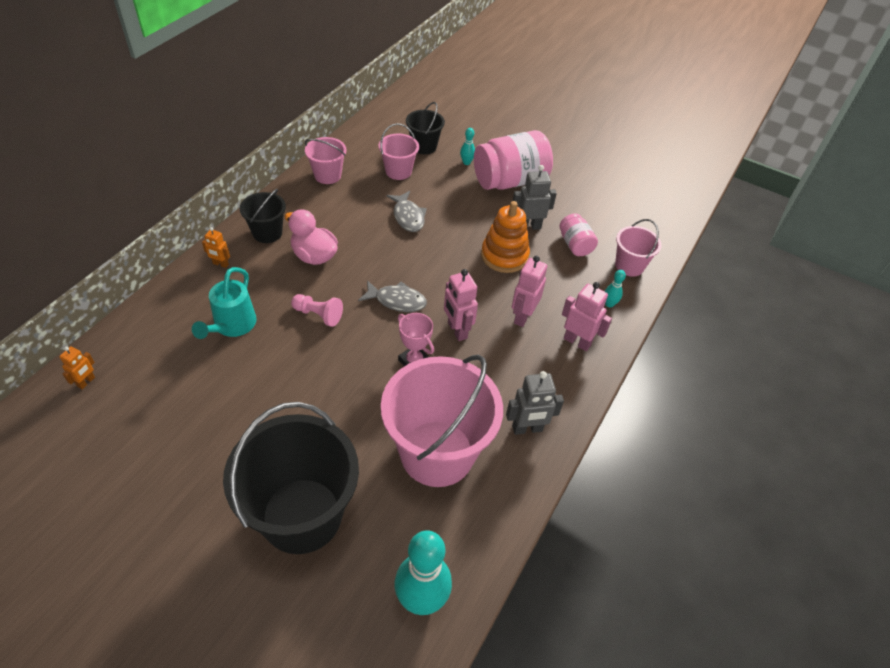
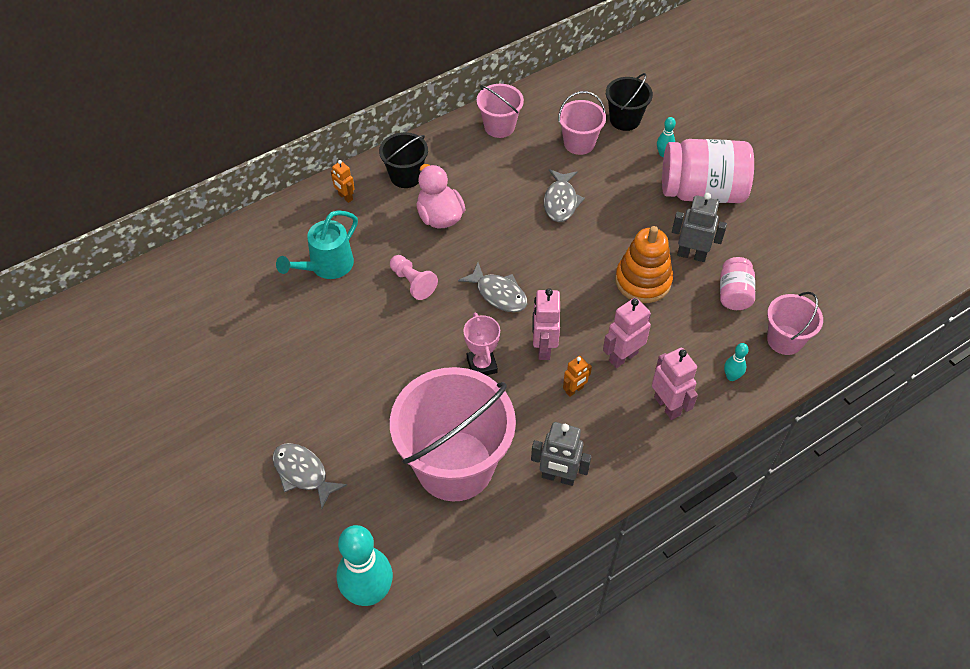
camera: 30 degrees right, 5 degrees up
(86, 382) = (179, 278): orange robot -> orange robot (574, 390)
(302, 515) = (303, 473): black bucket -> grey fish

